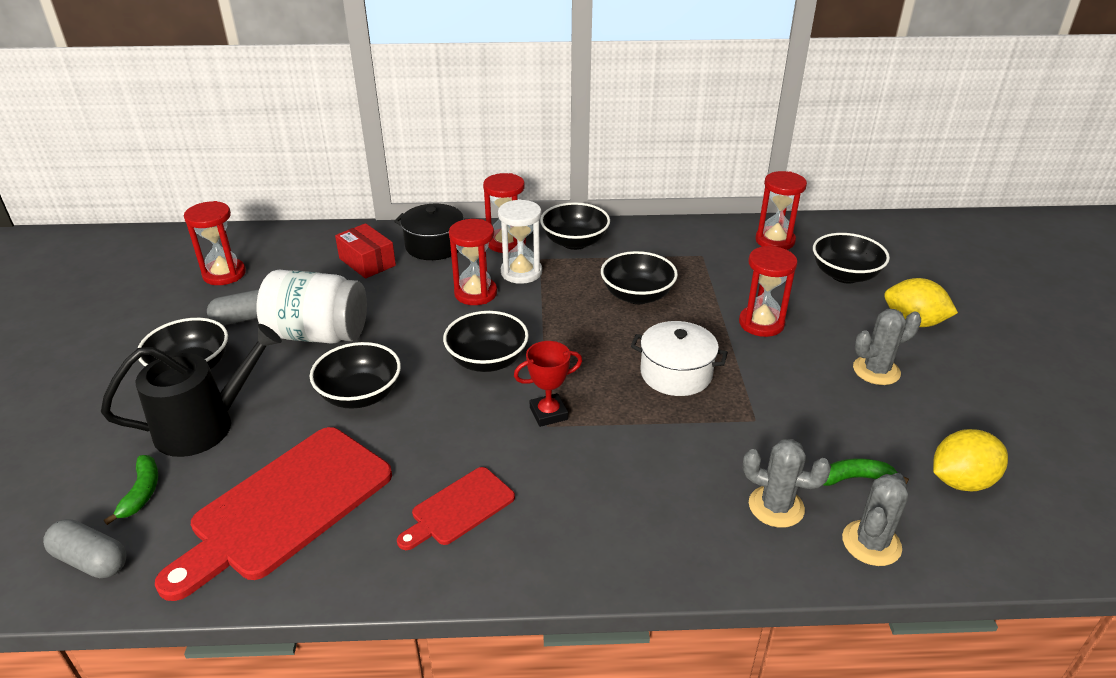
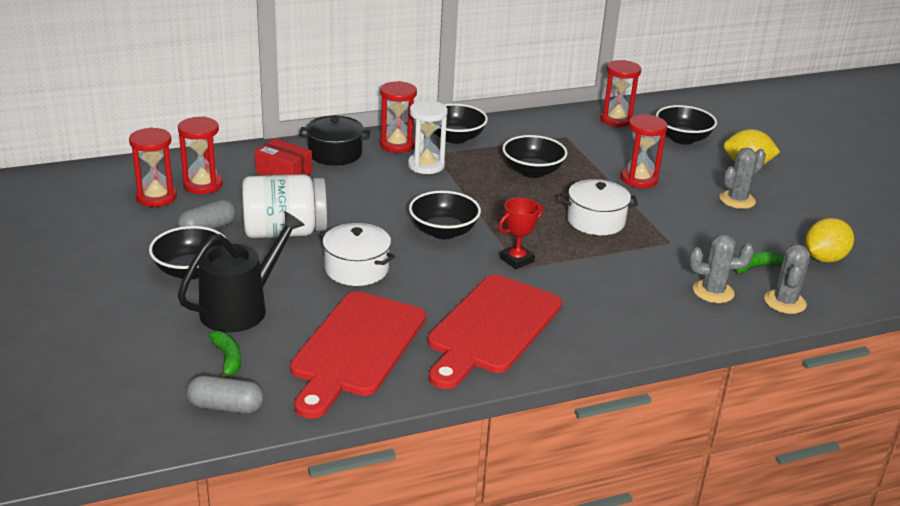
camera: 20 degrees left, 5 degrees down
(360, 395) = (356, 269): black bowl -> white pot
(459, 508) = (491, 328): red cutting board -> red cutting board, size x1.91
(475, 293) = (398, 185): red hourglass -> red hourglass (203, 185)

